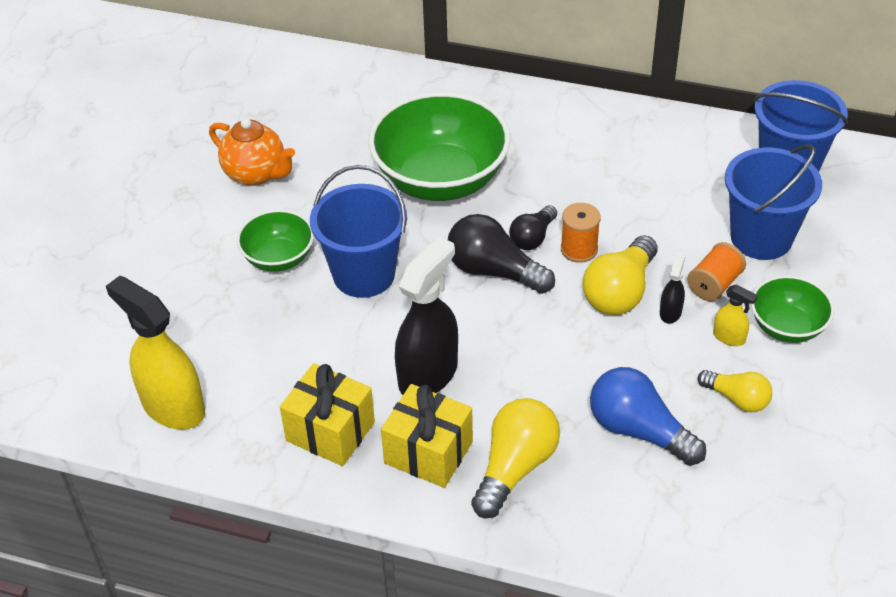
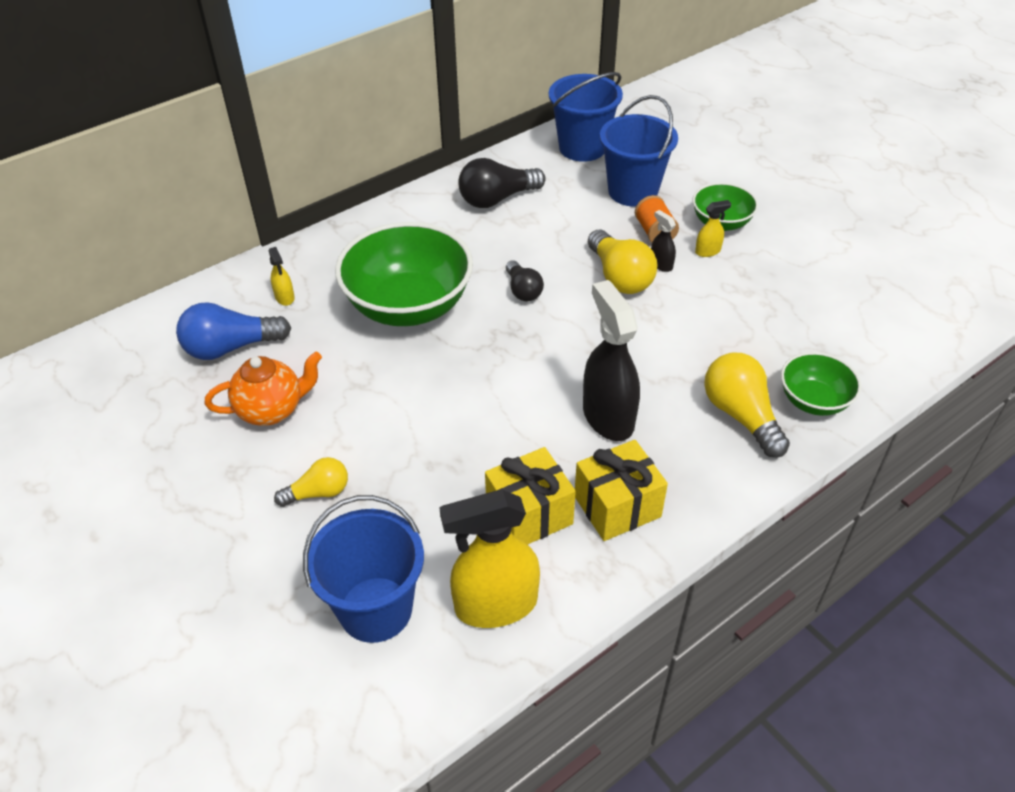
camera: 55 degrees left, 0 degrees up
(278, 258) = (389, 444): green bowl -> green bowl (813, 401)
(364, 274) = (464, 401): blue bucket -> blue bucket (375, 609)
(379, 106) = (285, 297): none -> yellow spray bottle
(428, 452) = (688, 457): yellow gift -> yellow gift (529, 514)
(494, 271) = (536, 327): black light bulb -> black light bulb (497, 199)
(579, 249) = (559, 274): orange spool -> none
(639, 431) = (756, 335): blue light bulb -> blue light bulb (231, 347)
(737, 399) = (764, 276): yellow light bulb -> yellow light bulb (318, 492)

